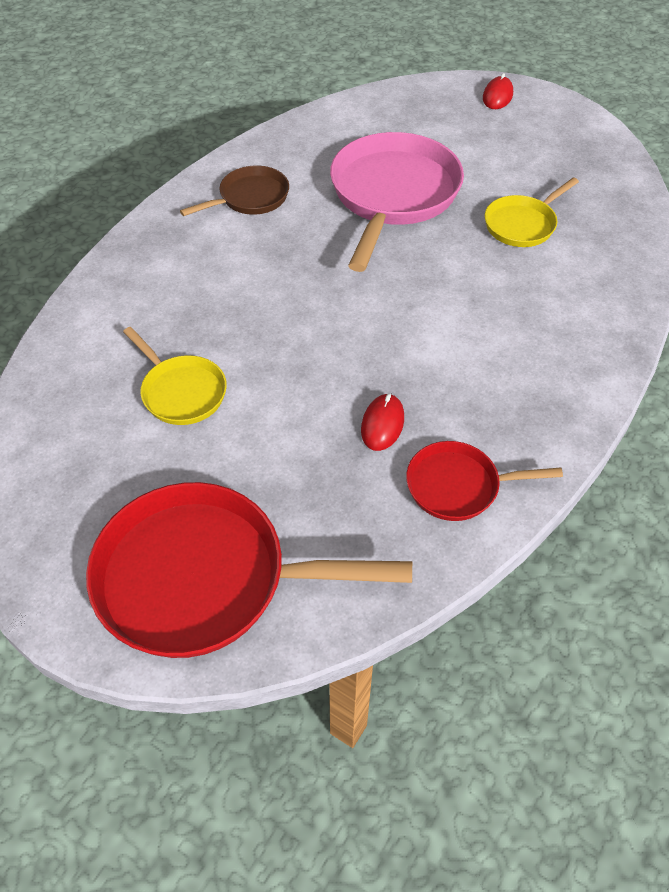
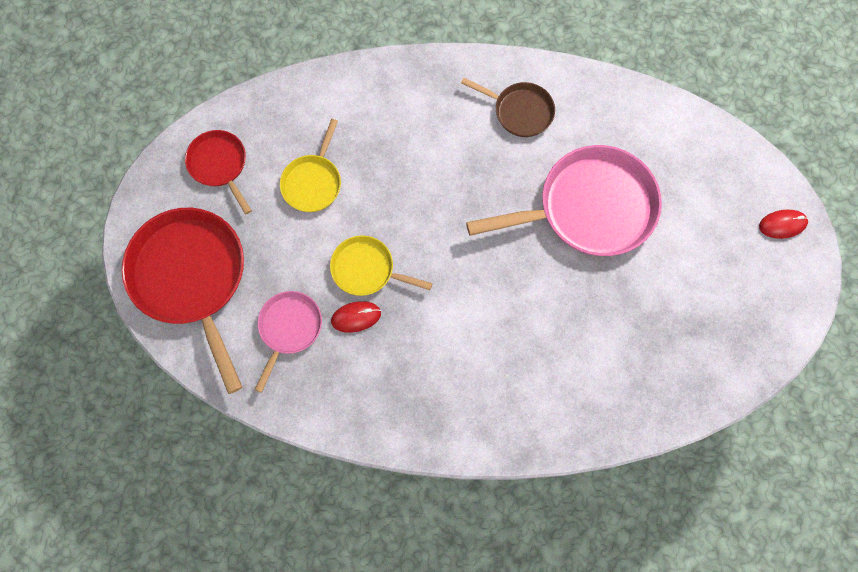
camera: 60 degrees right, 20 degrees up
(352, 498) = (289, 329): none -> pink pan
(459, 486) = (332, 388): red pan -> red pan (220, 165)
(522, 224) = (617, 319): yellow pan -> yellow pan (367, 269)

